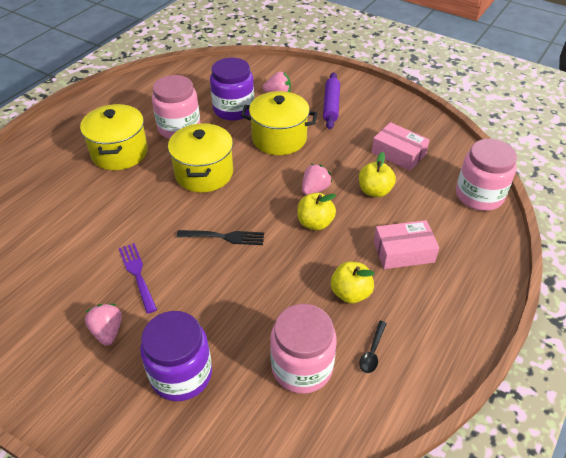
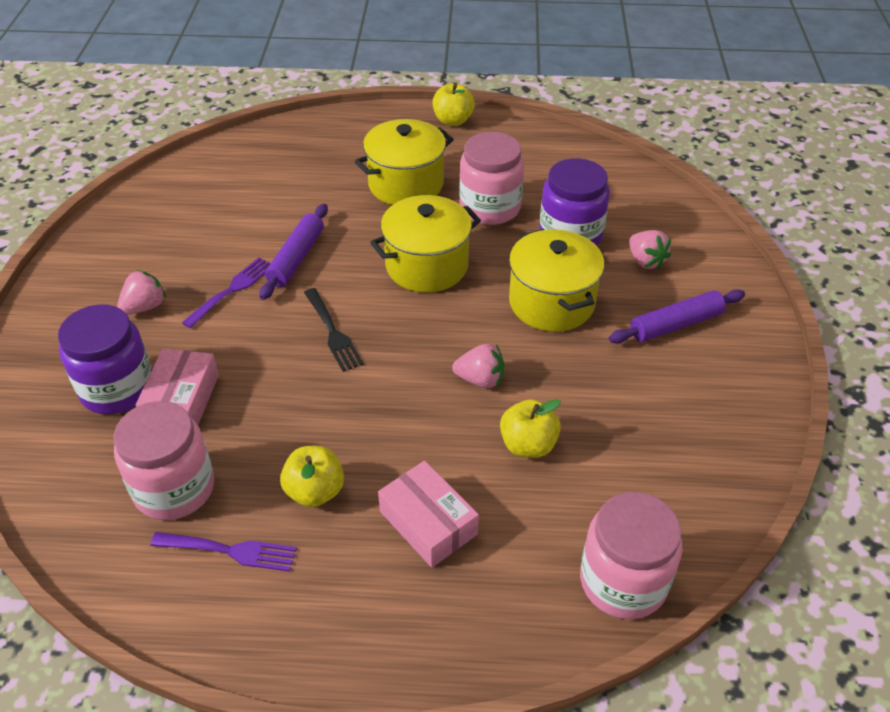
camera: 60 degrees right, 0 degrees up
(138, 229) = (296, 258): none -> purple rolling pin
(315, 223) = (416, 405): yellow apple -> yellow apple (453, 120)
(372, 352) = (230, 551): black spoon -> purple fork
(398, 153) = (636, 443): pink box -> pink box (182, 400)

